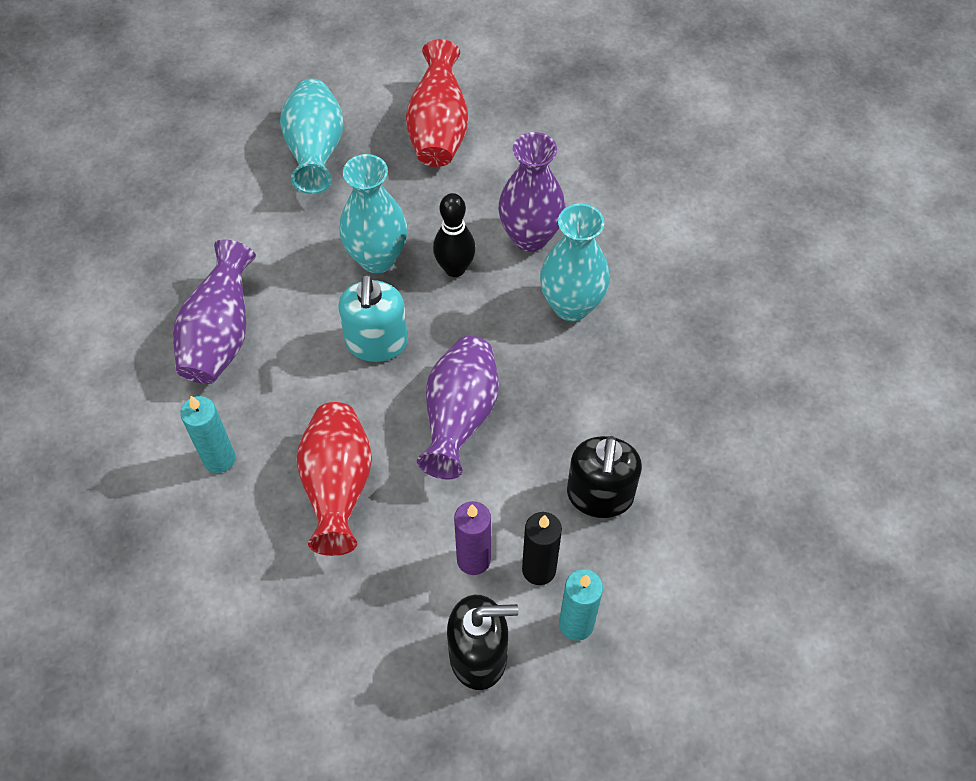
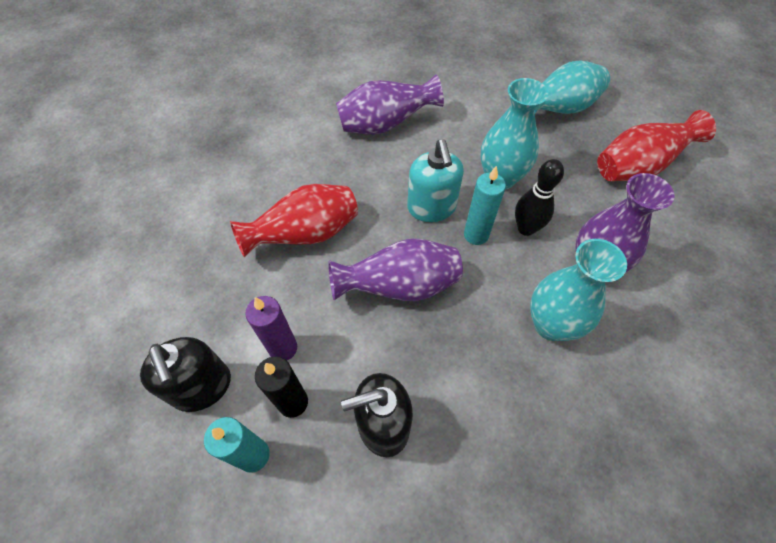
camera: 65 degrees right, 0 degrees up
(219, 459) = (296, 163): turquoise candle -> turquoise candle (476, 235)
(377, 343) = (431, 208): turquoise soap dispenser -> turquoise soap dispenser turned 75 degrees counterclockwise

